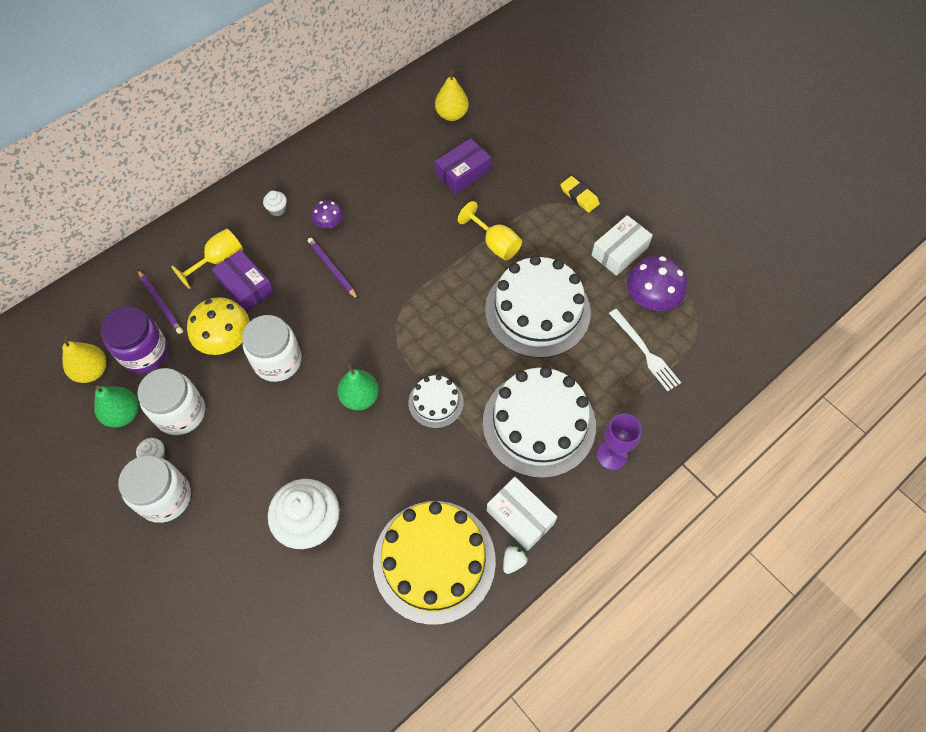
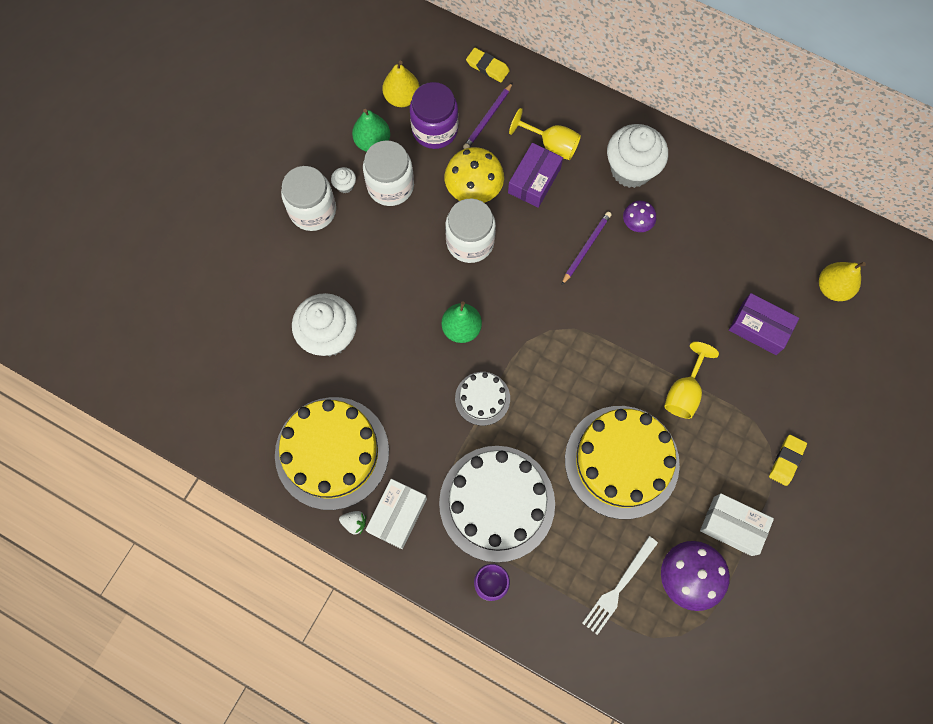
camera: 70 degrees right, 10 degrees up
(108, 285) = (487, 67): none -> yellow eraser
(277, 209) = (631, 169): white cupcake -> white cupcake, size x2.41
(537, 311) = (621, 461): white cake -> yellow cake

